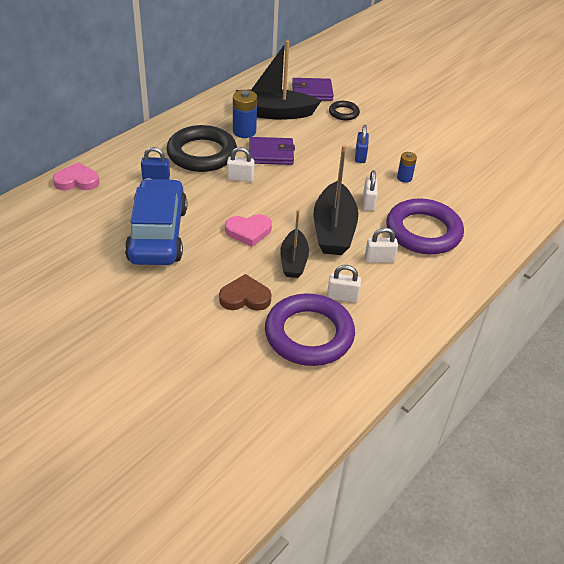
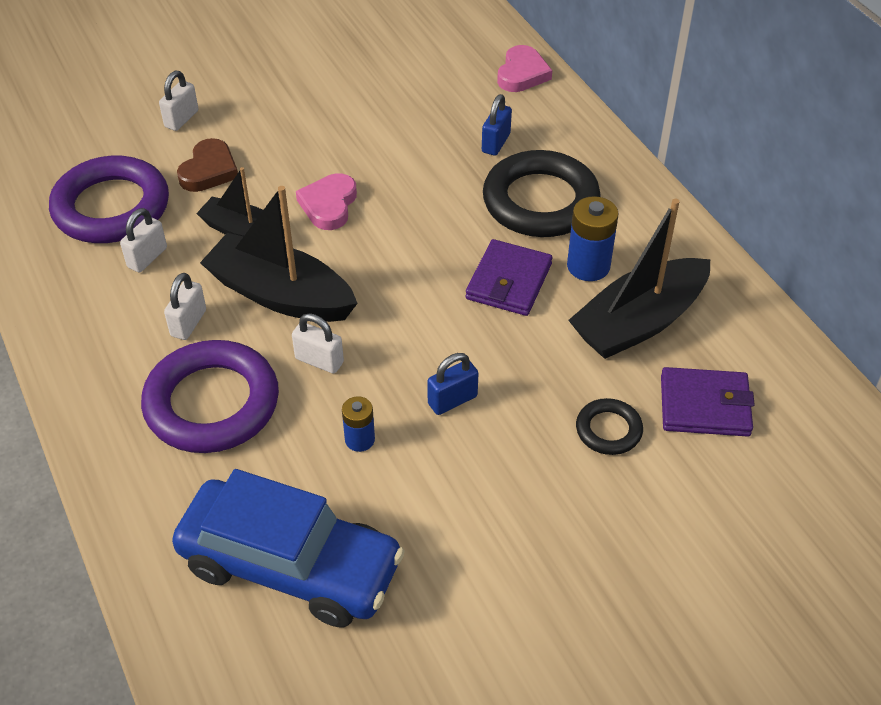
camera: 115 degrees right, 5 degrees up
(158, 234) = (371, 123): blue car -> blue car (290, 565)
(240, 178) = (457, 228): white padlock -> white padlock (181, 119)
(273, 113) = (639, 322): black boat -> black boat turned 150 degrees counterclockwise
(312, 92) = (704, 406): purple wallet -> purple wallet turned 75 degrees clockwise
(360, 156) = (452, 400): blue padlock -> blue padlock turned 60 degrees counterclockwise

